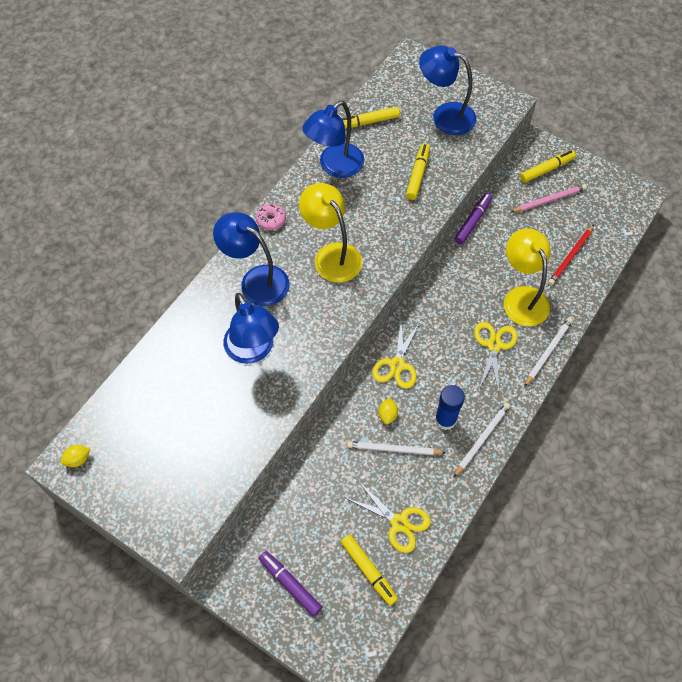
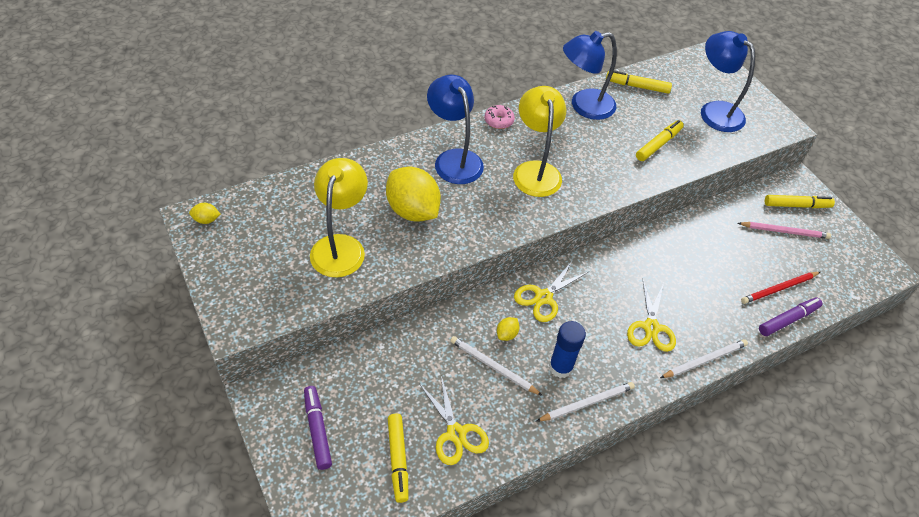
camera: 25 degrees right, 10 degrees down
(253, 351) = (413, 211): blue lamp -> yellow lemon
(472, 221) = (694, 215): purple marker -> purple marker (788, 319)
(494, 345) = (651, 327): yellow scissors -> yellow scissors turned 150 degrees clockwise
(522, 297) = (705, 300): yellow lamp -> yellow lamp (341, 246)

